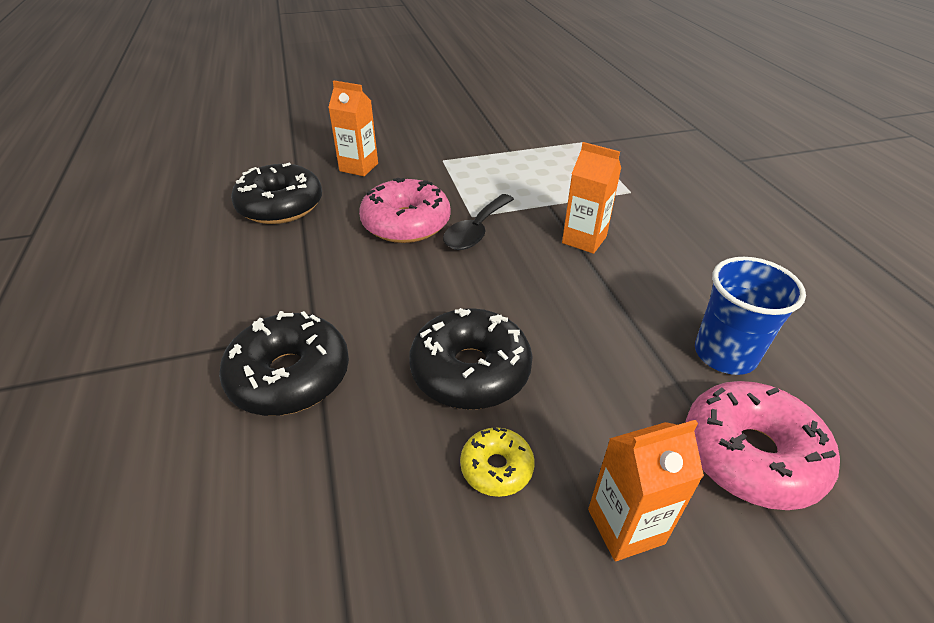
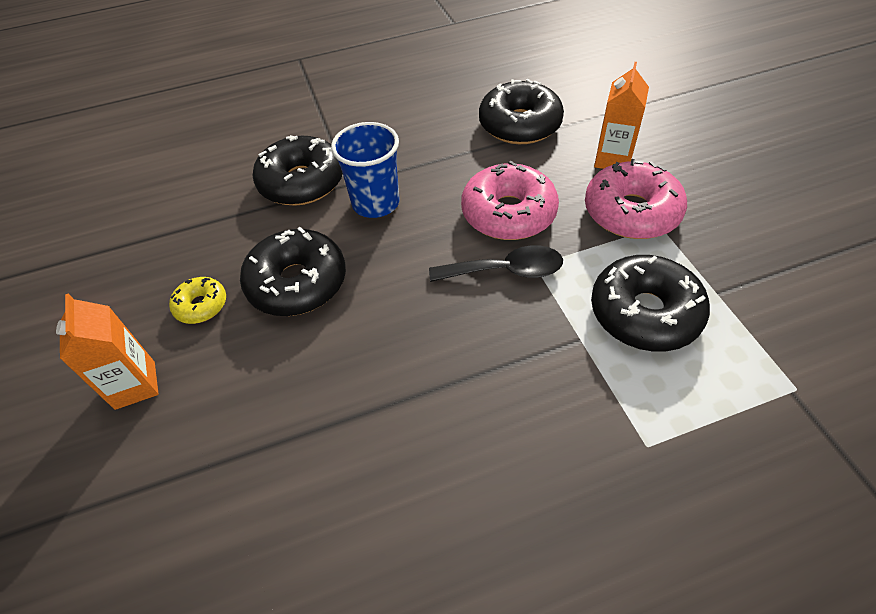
camera: 90 degrees right, 10 degrees up
(476, 230) = (506, 271): black spoon -> black spoon turned 150 degrees clockwise
(525, 177) = (644, 313): none -> black donut
(584, 240) = (505, 376): orange carton -> none
(725, 354) = (301, 504): blue cup -> blue cup (375, 203)
(750, 454) = (173, 496): pink donut -> pink donut (631, 212)

